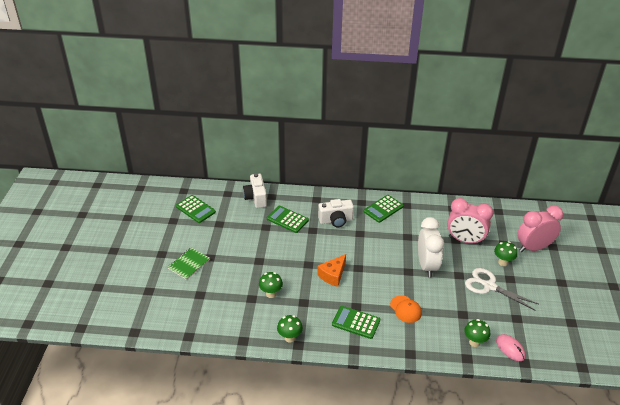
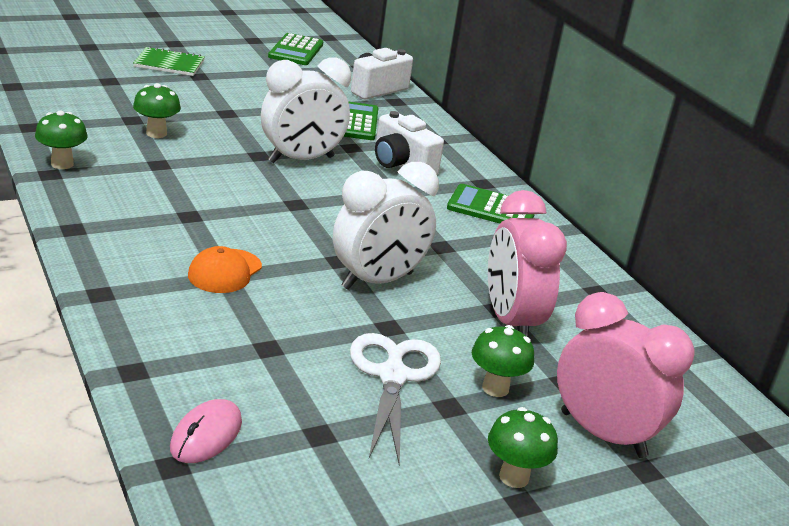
camera: 55 degrees right, 10 degrees down
(318, 251) = (301, 160): none -> white clock
(333, 275) = (252, 182): orange cheese -> none
(356, 322) = (145, 221): green calculator -> none
(474, 342) = (190, 376): green mushroom -> green mushroom (514, 477)

